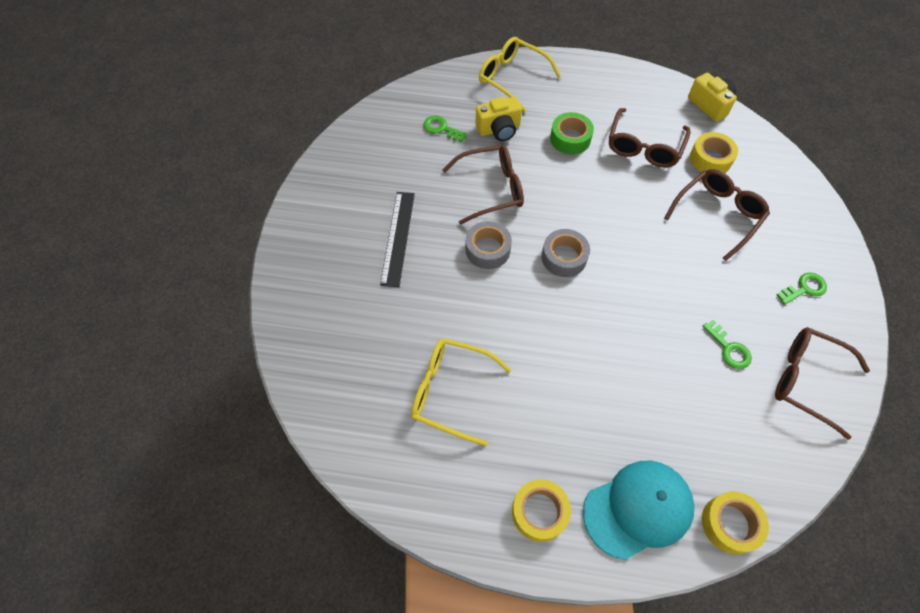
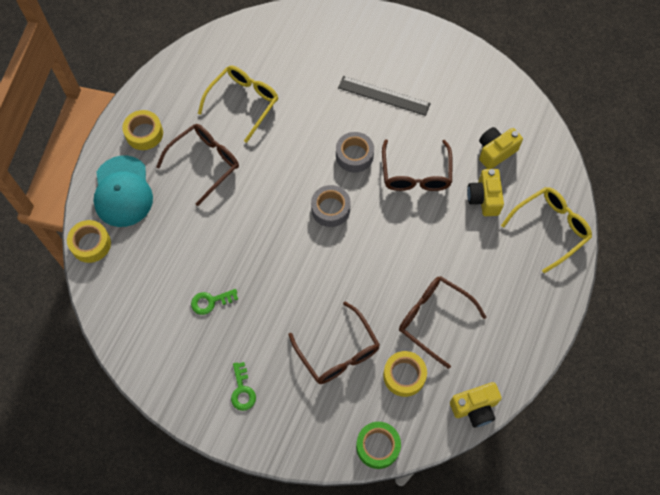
camera: 105 degrees right, 5 degrees up
(442, 128) = (495, 152): green key -> yellow camera
(570, 138) = (459, 256): green tape -> green tape (378, 446)
(807, 380) = (165, 348): brown glasses -> brown glasses (205, 163)

